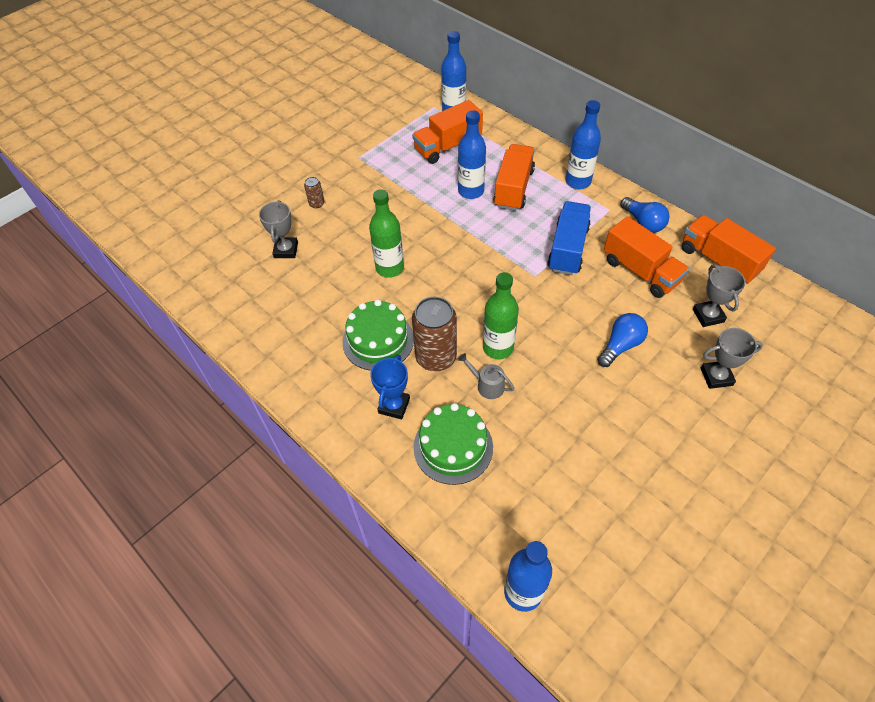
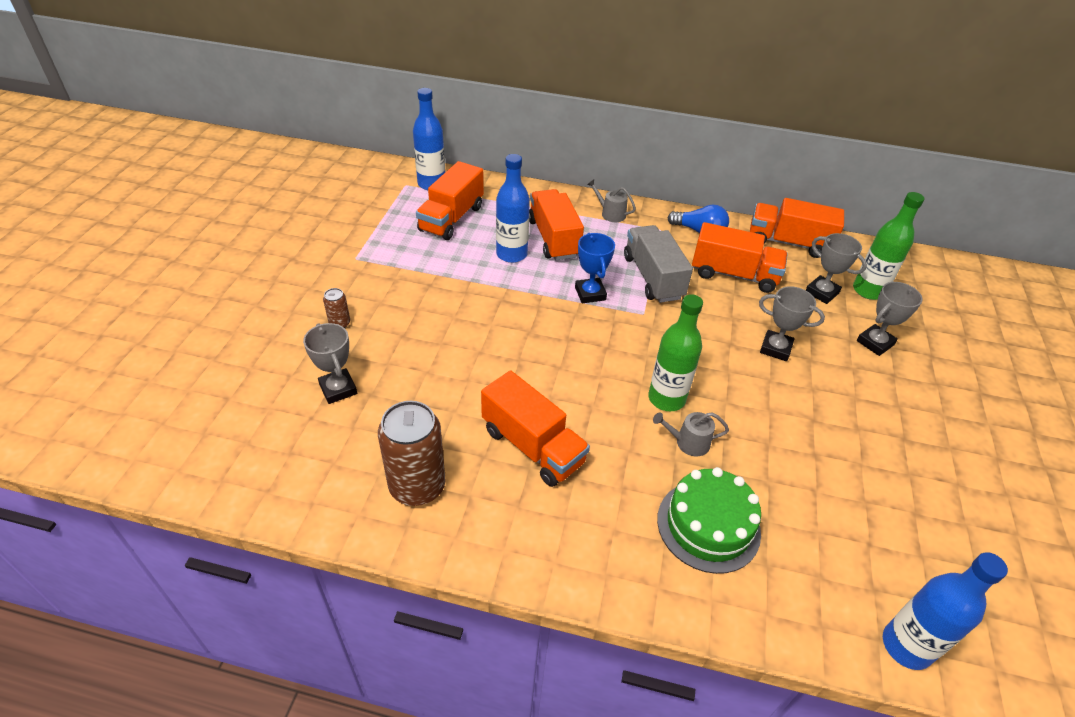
camera: 35 degrees left, 10 degrees down
(378, 340) = (532, 446): green cake -> orange truck
(389, 268) = (484, 362): green bottle -> green bottle (868, 291)
(394, 406) = (609, 511): blue trophy -> blue trophy (590, 293)
(436, 357) = (611, 437): brown can -> brown can (417, 486)
(567, 249) = (653, 277): blue truck -> grey truck
(578, 181) = (610, 213): blue bottle -> grey watering can
(620, 345) = (775, 348): blue light bulb -> grey trophy

